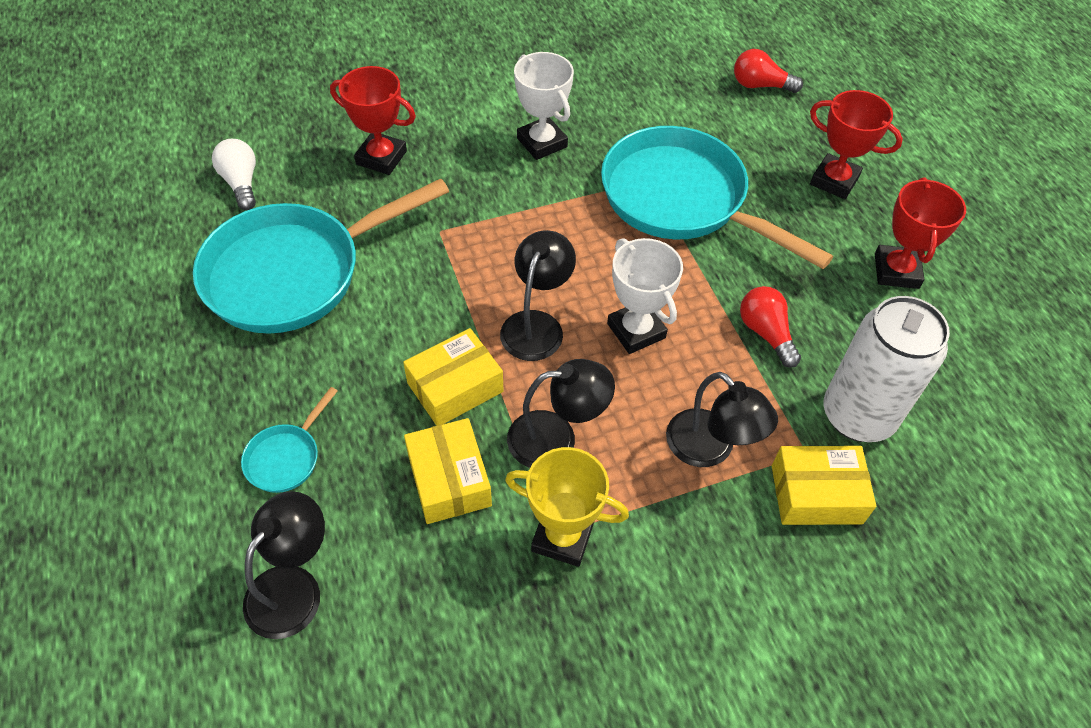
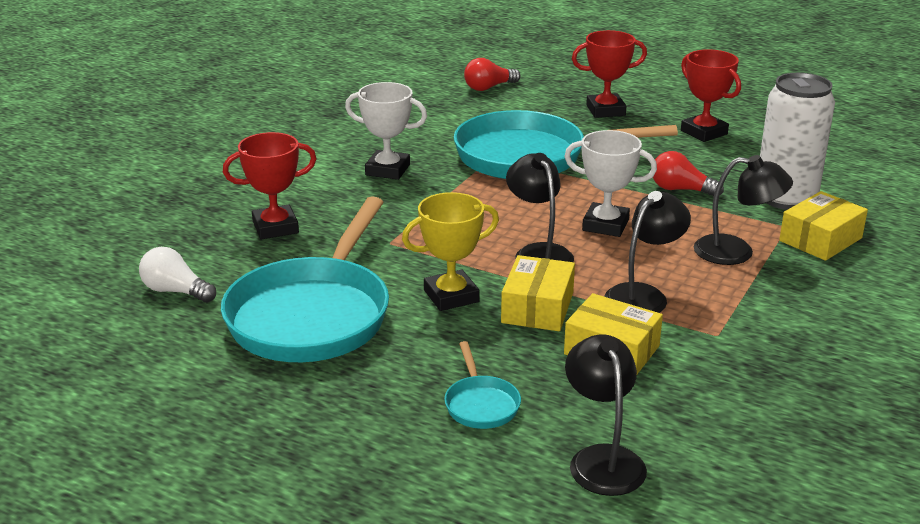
camera: 40 degrees left, 25 degrees down
(562, 537) = (724, 334): yellow trophy -> yellow trophy (451, 296)

